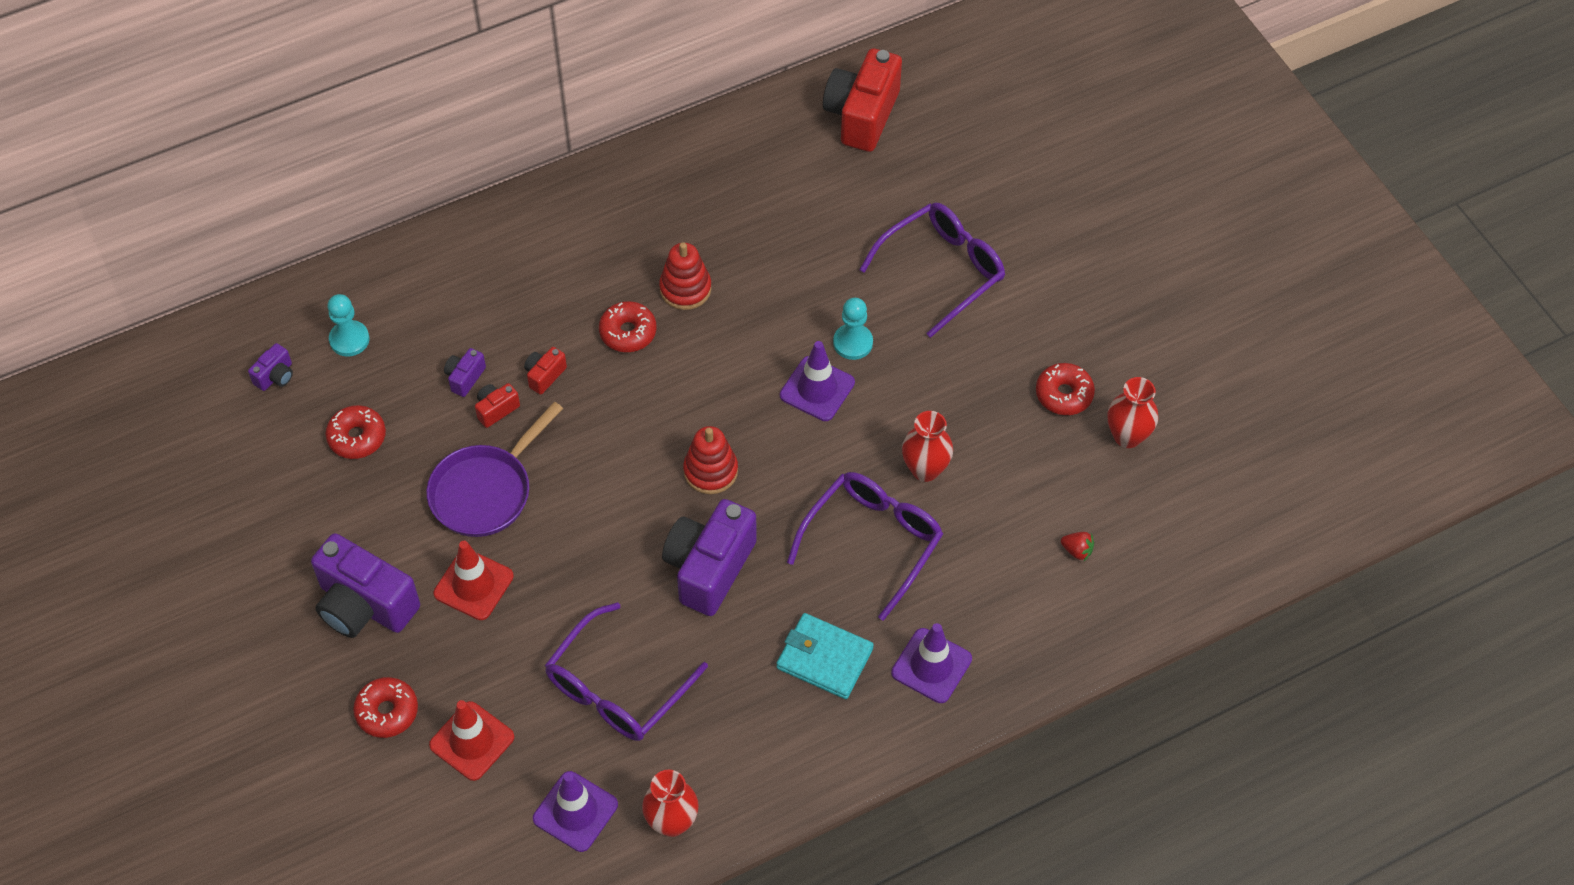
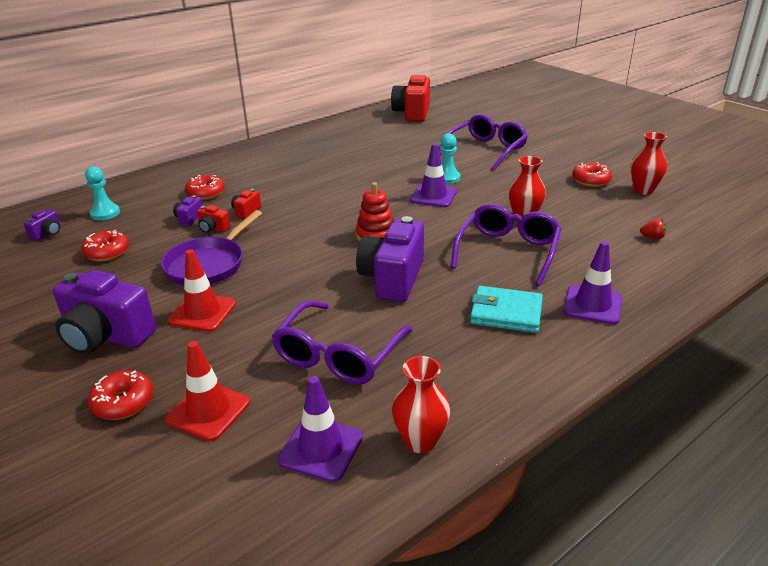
camera: 10 degrees left, 25 degrees down
(496, 409) = (213, 229): red camera -> red camera turned 105 degrees counterclockwise
(628, 332) = (300, 190): red donut -> red donut (206, 193)
(685, 289) = (332, 172): red stacking toy -> none

